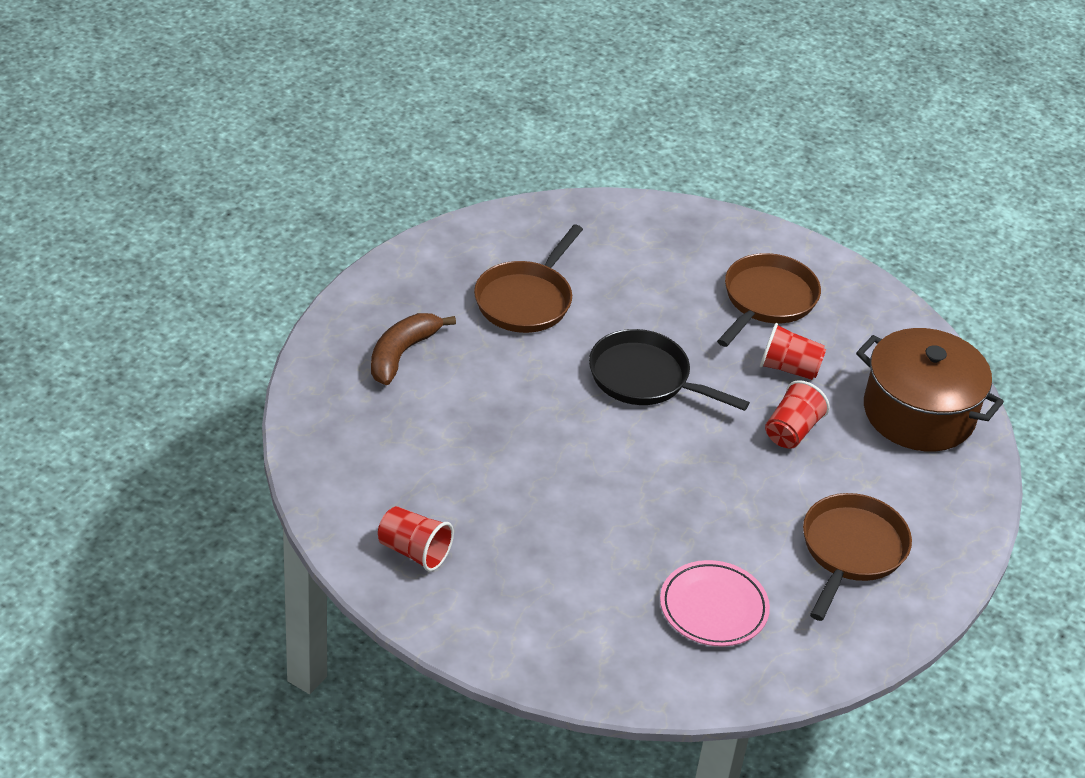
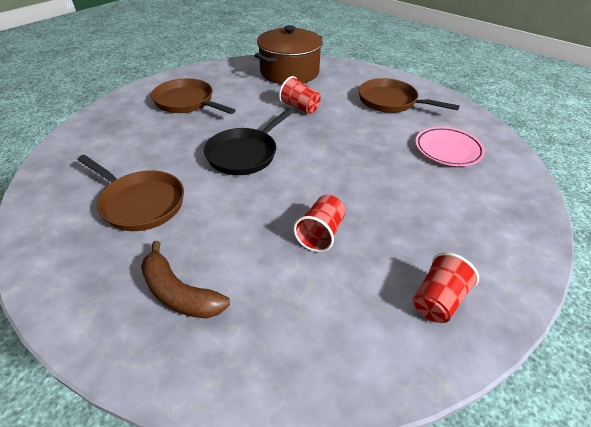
camera: 80 degrees left, 0 degrees up
(789, 368) = (248, 102): red cup -> red cup (320, 234)

